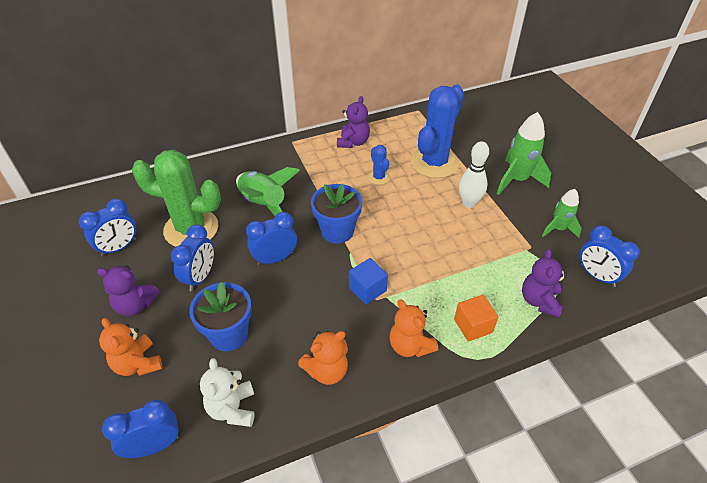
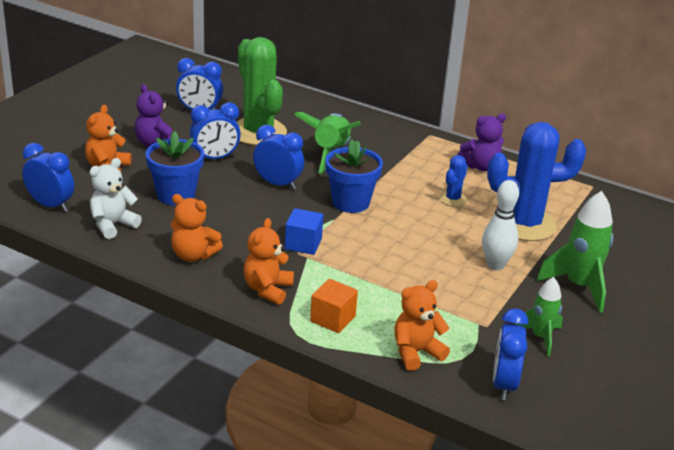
camera: 50 degrees right, 15 degrees down
(539, 301) = (416, 352): purple teddy bear -> orange teddy bear

